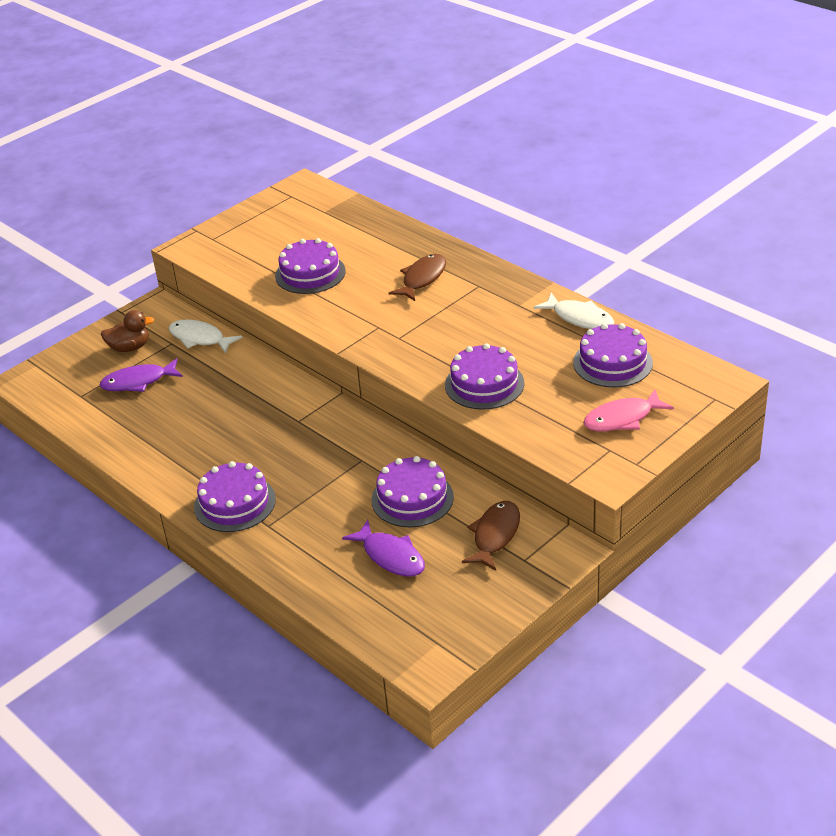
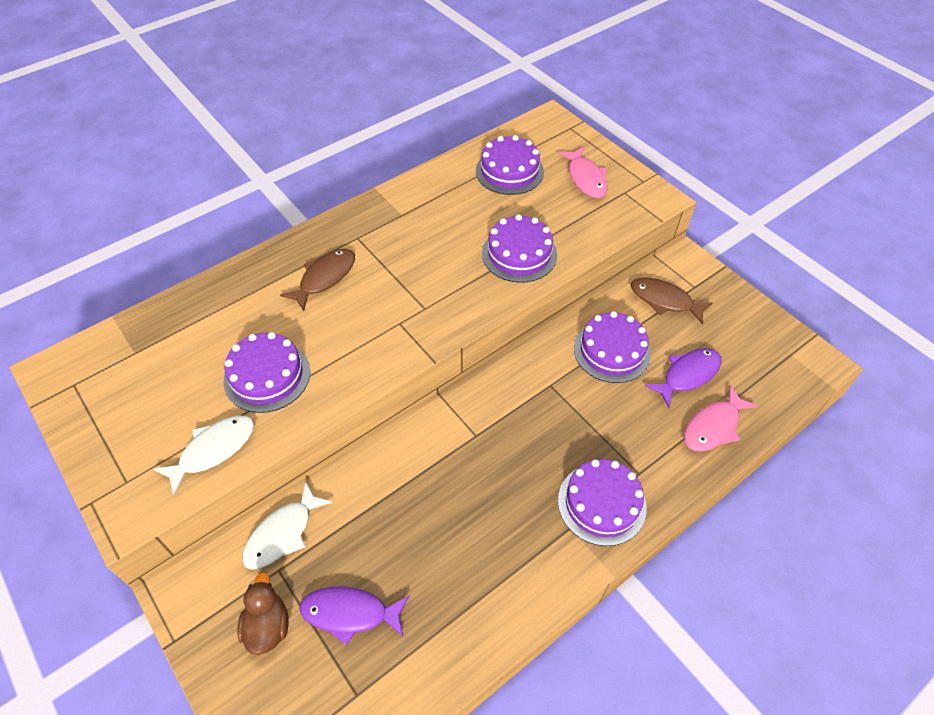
camera: 85 degrees left, 15 degrees up
(138, 382) = (350, 613): purple fish -> purple fish turned 105 degrees clockwise
(327, 577) = (713, 426): none -> pink fish
(422, 278) = (325, 278): brown fish -> brown fish turned 90 degrees clockwise
(579, 318) = (438, 180): white fish -> white fish (213, 450)

